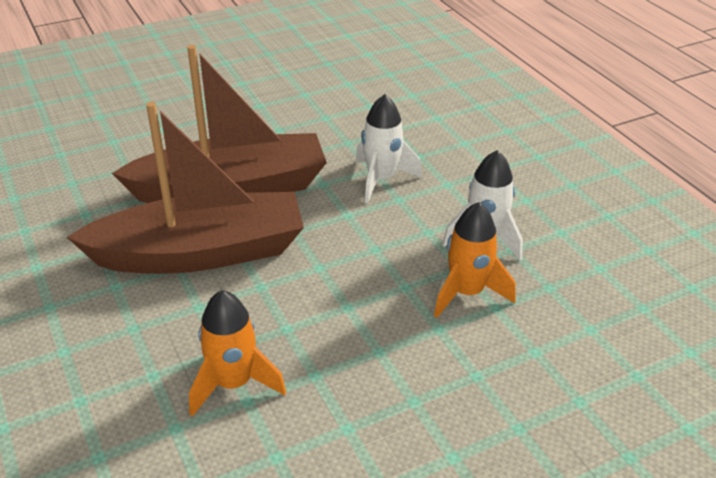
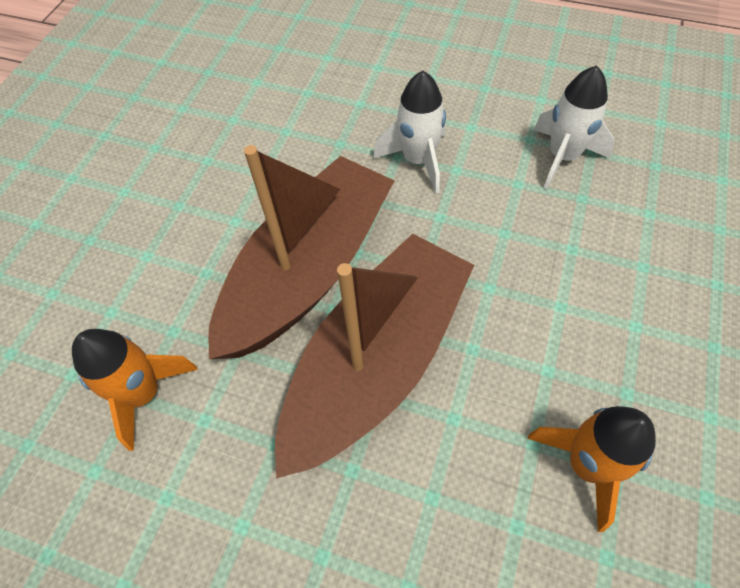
camera: 40 degrees left, 20 degrees up
(466, 292) = (617, 217): orange rocket -> orange rocket (143, 393)

